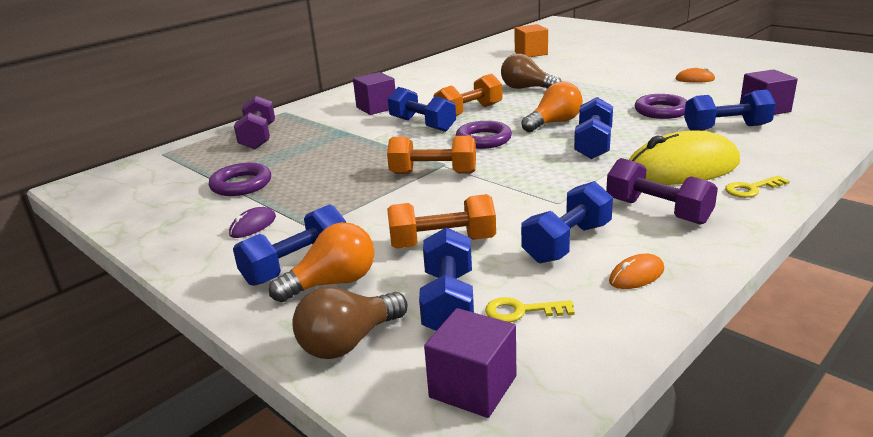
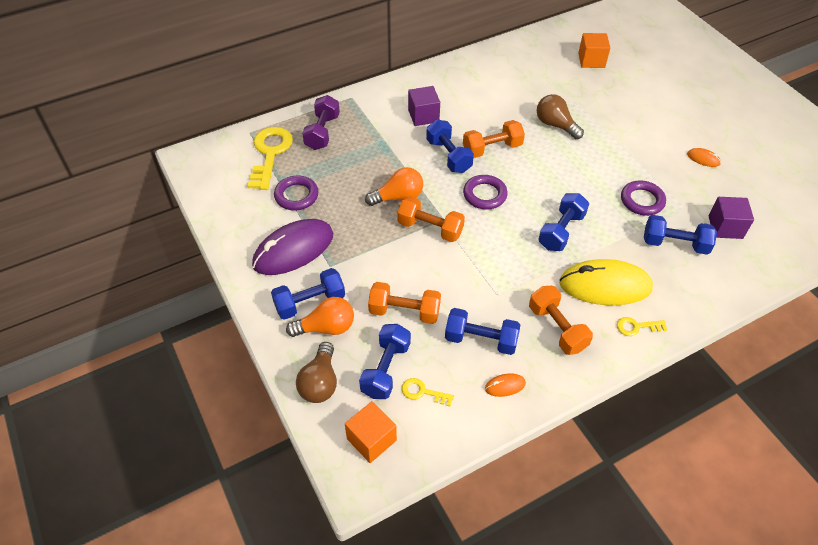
camera: 15 degrees right, 25 degrees up
(194, 162) = (270, 154): none -> yellow key
(253, 226) = (293, 250): purple mouse -> purple mouse, size x2.40
(349, 342) = (320, 382): brown light bulb -> brown light bulb turned 60 degrees counterclockwise
(473, 387) = (371, 439): purple cube -> orange cube
(554, 123) = (549, 189): orange light bulb -> orange light bulb (398, 197)
(567, 243) = (481, 340): blue dumbbell -> blue dumbbell turned 45 degrees clockwise
(657, 211) = (557, 328): purple dumbbell -> orange dumbbell

